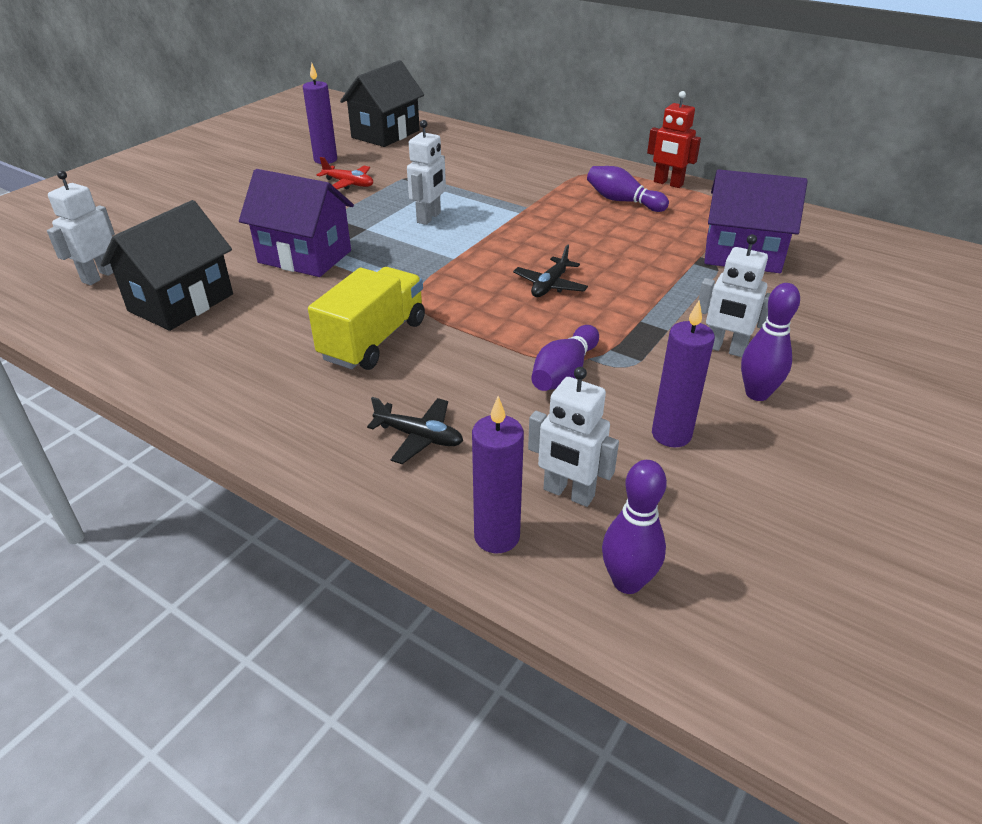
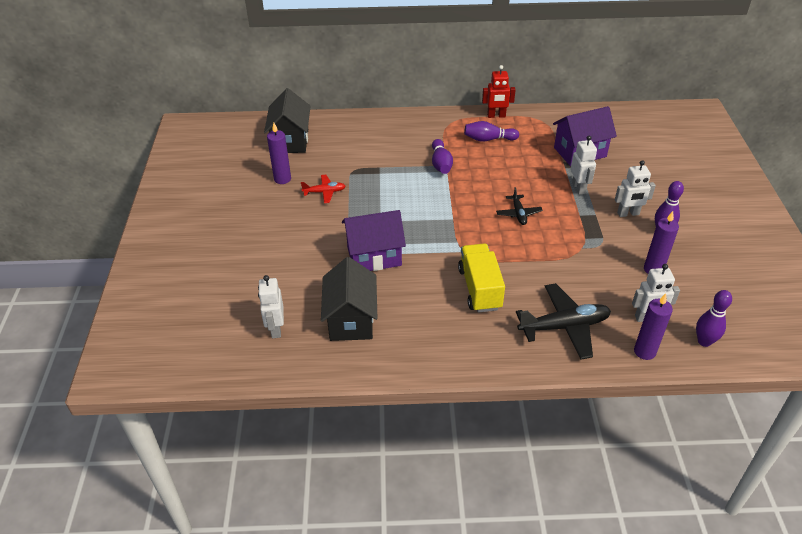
camera: 35 degrees left, 5 degrees up
(419, 437) = (564, 326): black plane -> black plane, size x1.84
(429, 218) = (404, 197): white robot -> white robot (579, 188)
(564, 373) = (582, 261): purple bowling pin -> purple bowling pin (441, 164)

